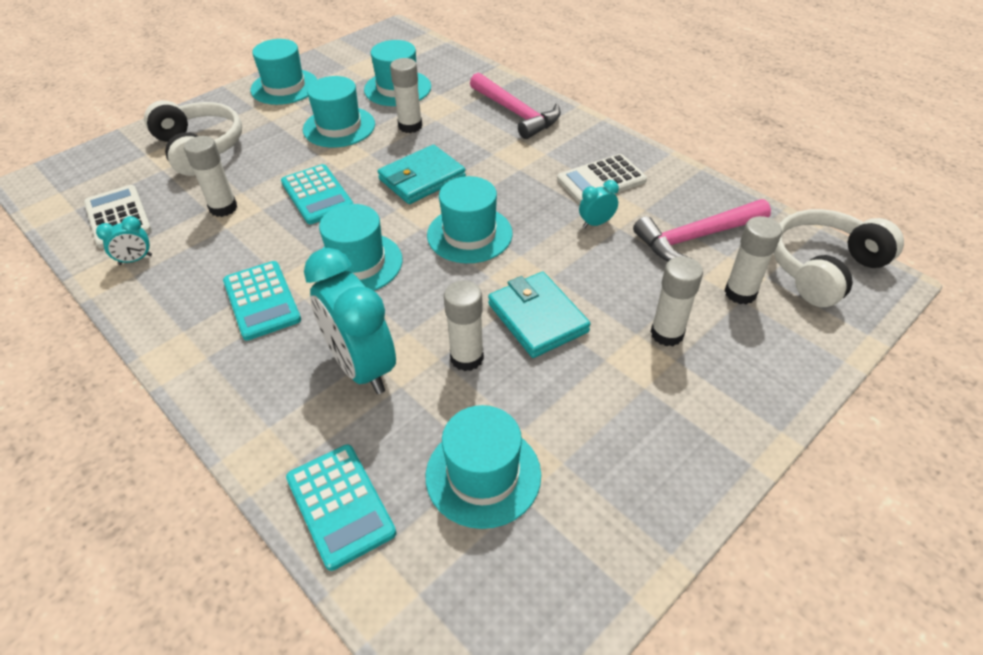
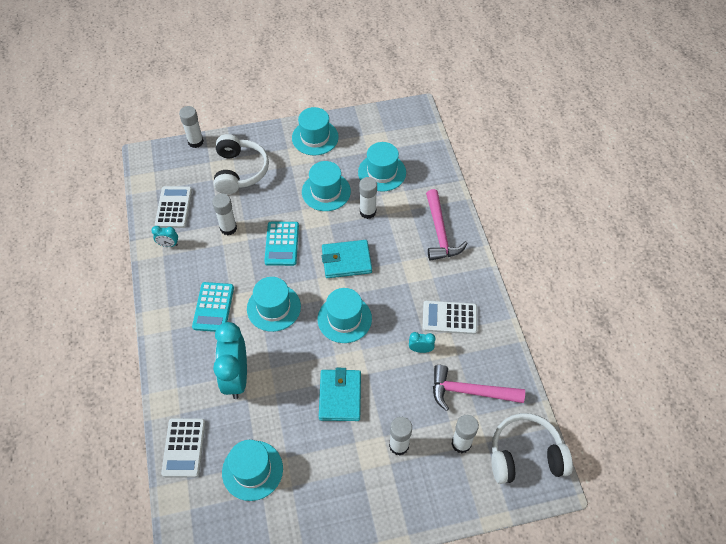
camera: 30 degrees right, 10 degrees up
(340, 505) = (184, 447): turquoise calculator -> white calculator
(467, 358) = (288, 401): white glue stick -> white glue stick (195, 142)

